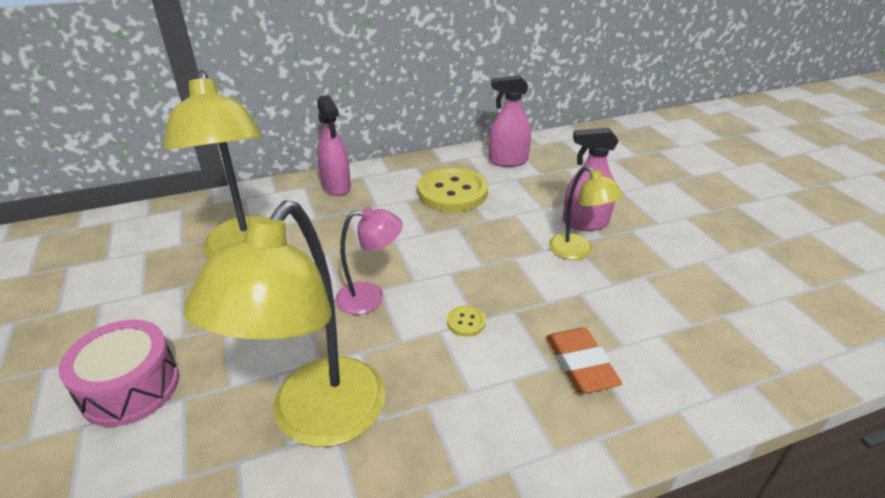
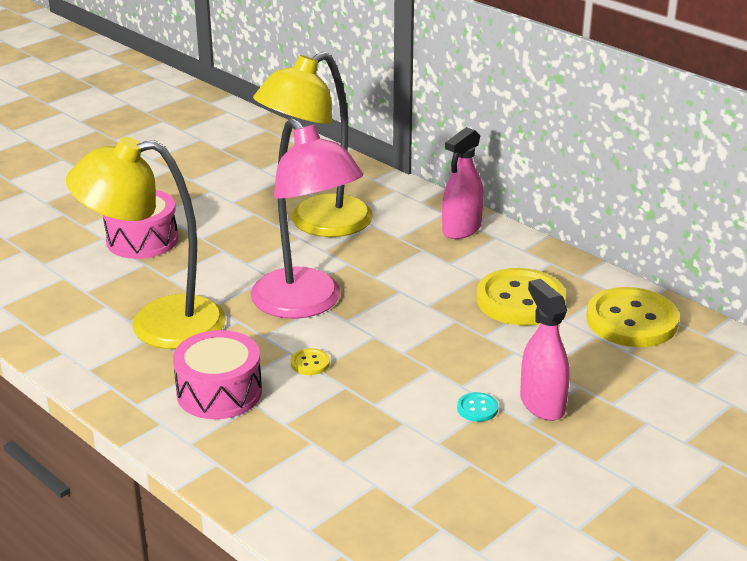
camera: 65 degrees right, 5 degrees down
(370, 297) = (306, 304): pink lamp -> pink lamp, size x1.91
(477, 401) = (219, 392): none -> pink drum
(508, 161) = (631, 320): pink spray bottle -> yellow button
(577, 252) = (477, 408): yellow lamp -> turquoise button
(580, 365) = (297, 440): orange eraser -> none

